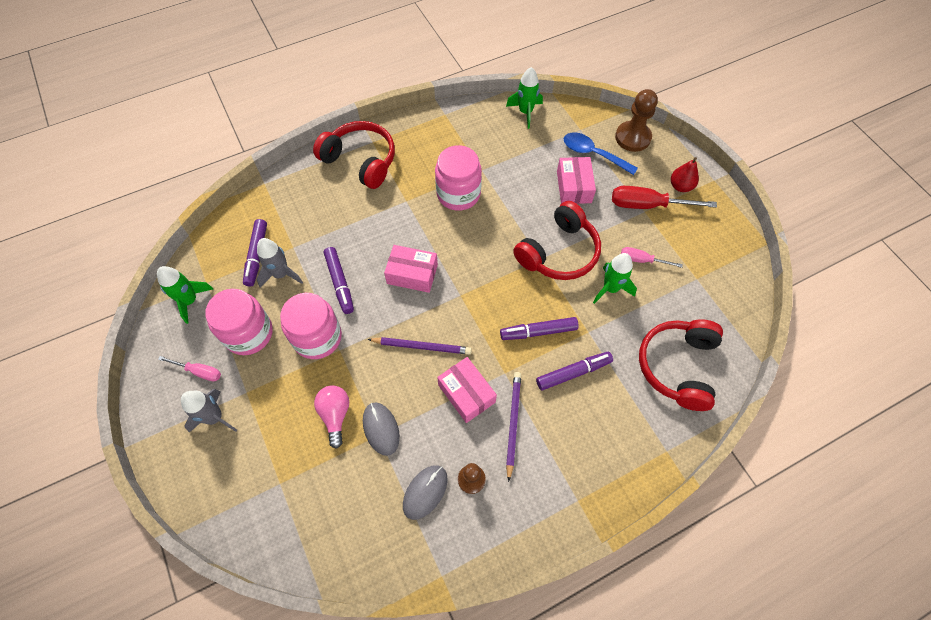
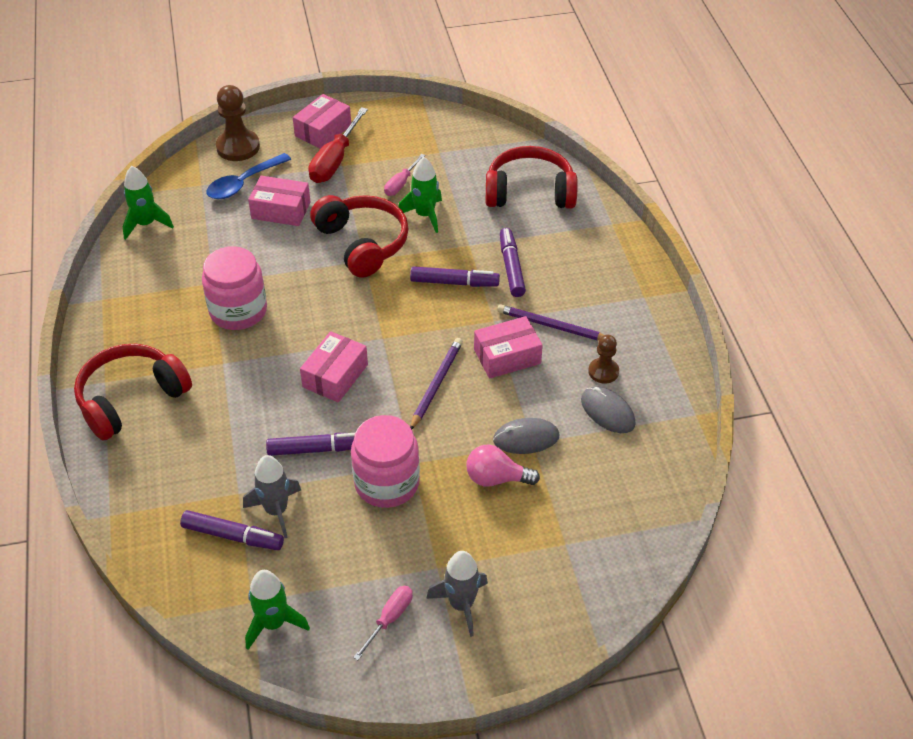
camera: 75 degrees left, 15 degrees down
(248, 333) = (353, 557): pink jar -> none
(538, 331) = (454, 283): purple marker -> purple marker turned 90 degrees counterclockwise
(678, 366) = (530, 192): red headphones -> red headphones turned 150 degrees clockwise
(680, 186) = (323, 131): red pear -> pink box

